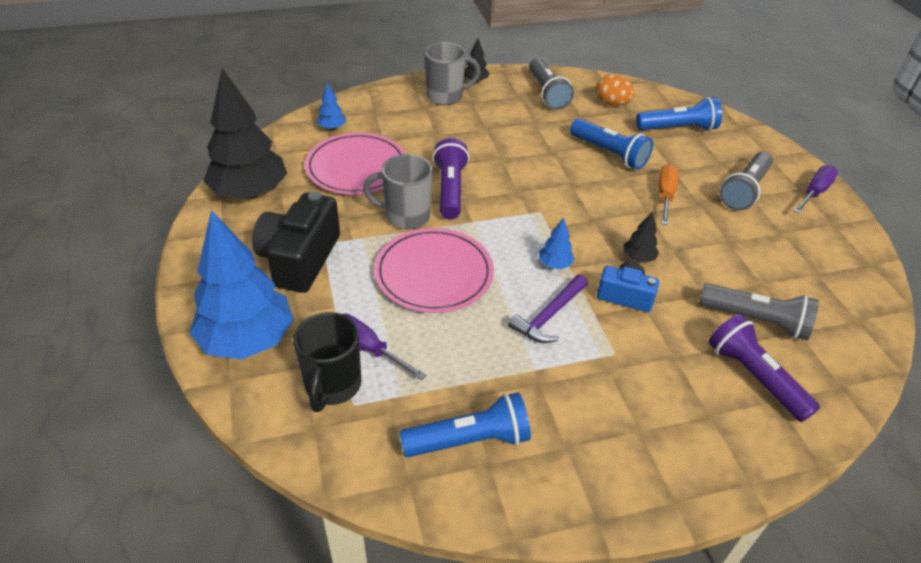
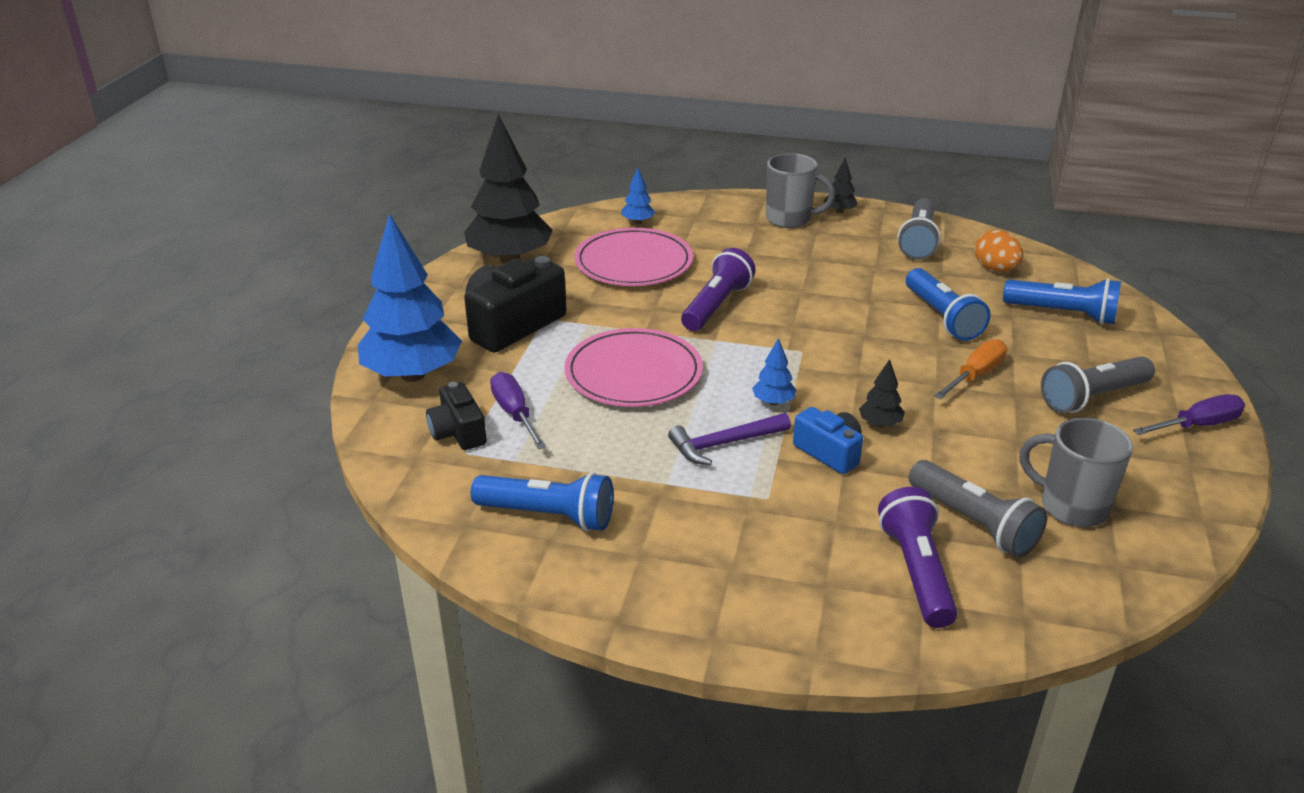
camera: 30 degrees right, 10 degrees down
(332, 386) = (458, 432): black mug -> black camera
(405, 216) = (647, 317): grey mug -> grey mug (1071, 506)

